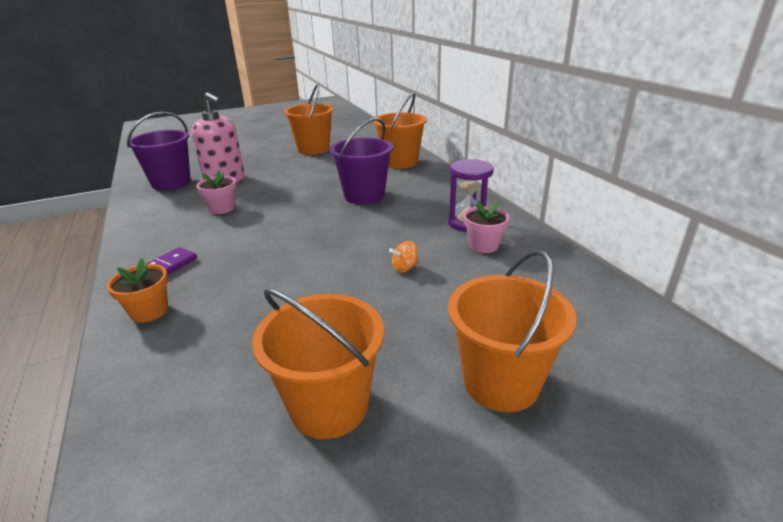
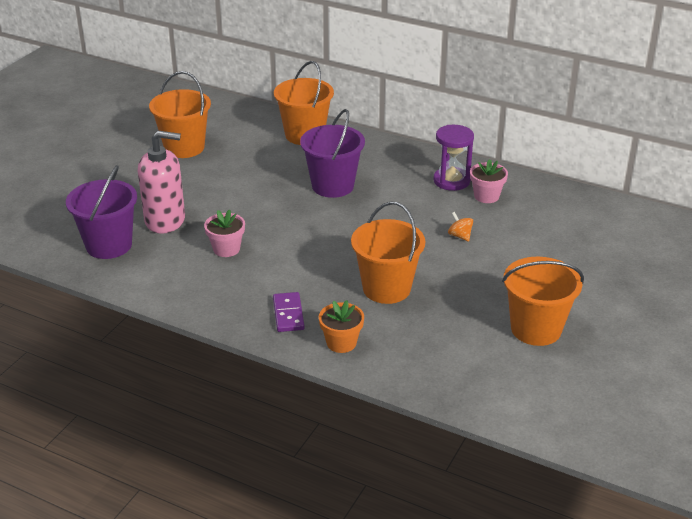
camera: 40 degrees left, 5 degrees up
(404, 268) = (460, 236): orange spinning top -> orange spinning top turned 120 degrees clockwise
(501, 382) = (597, 277): orange bucket -> orange bucket (386, 288)

